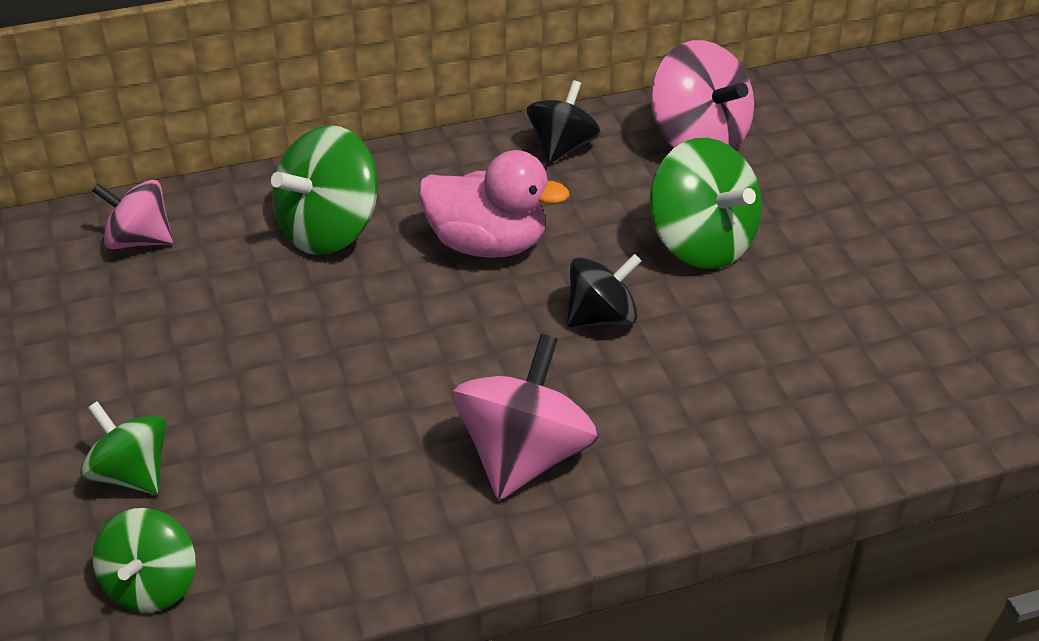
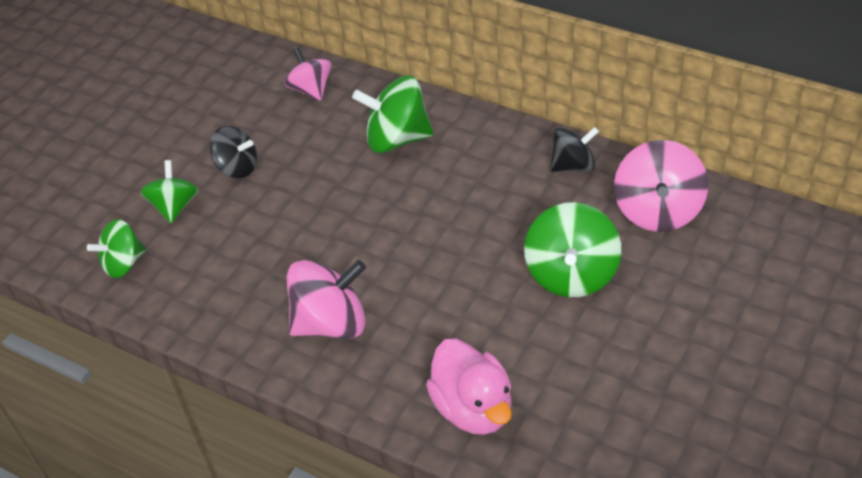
camera: 50 degrees right, 5 degrees up
(487, 244) = (460, 197): pink duck -> pink duck (473, 408)
(601, 317) = (461, 278): black spinning top -> black spinning top (237, 167)

